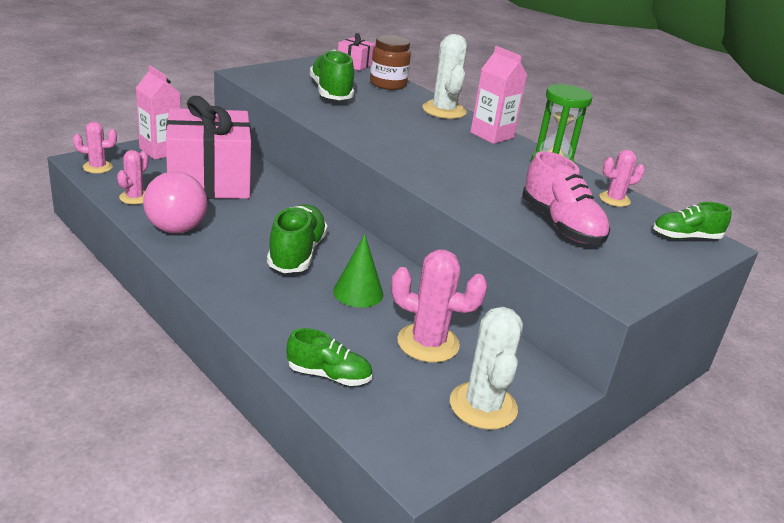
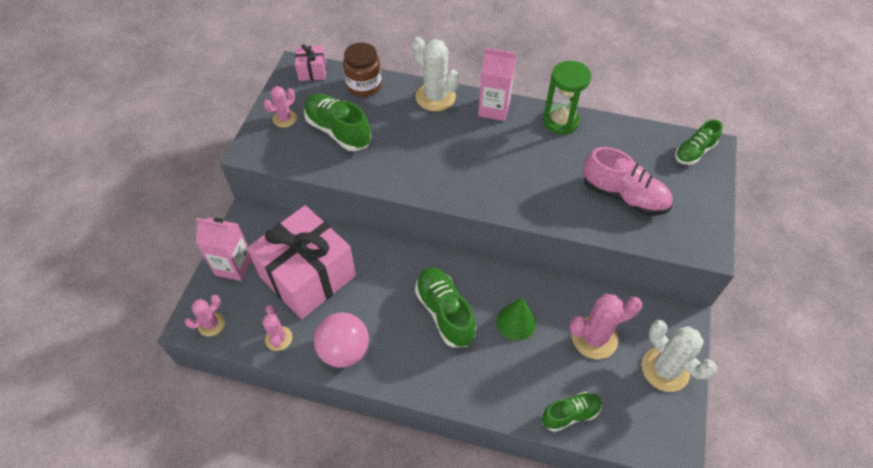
camera: 30 degrees left, 25 degrees up
(614, 199) = (627, 137): pink cactus -> pink cactus (284, 118)

